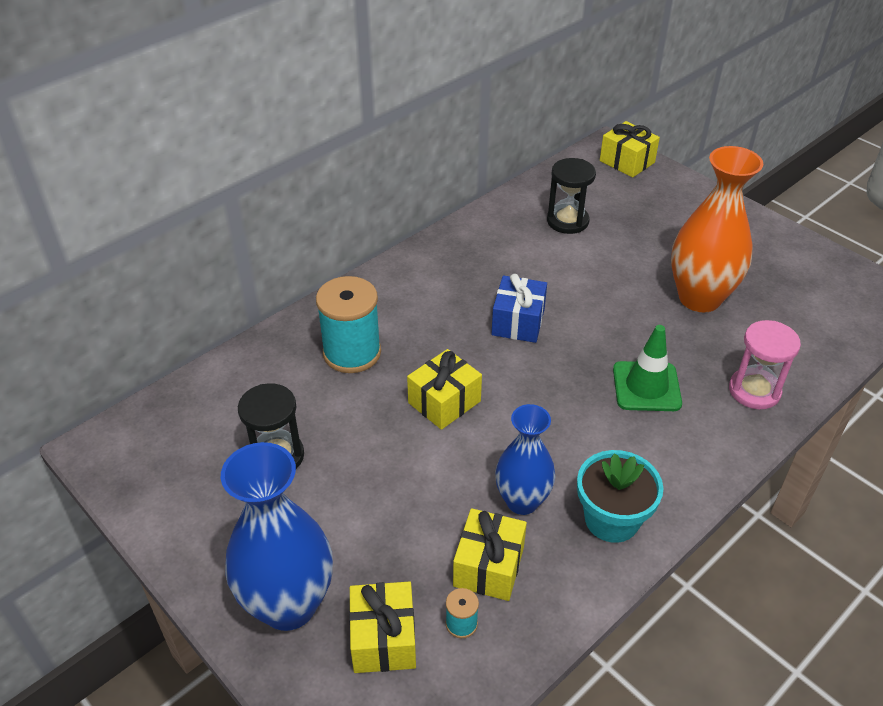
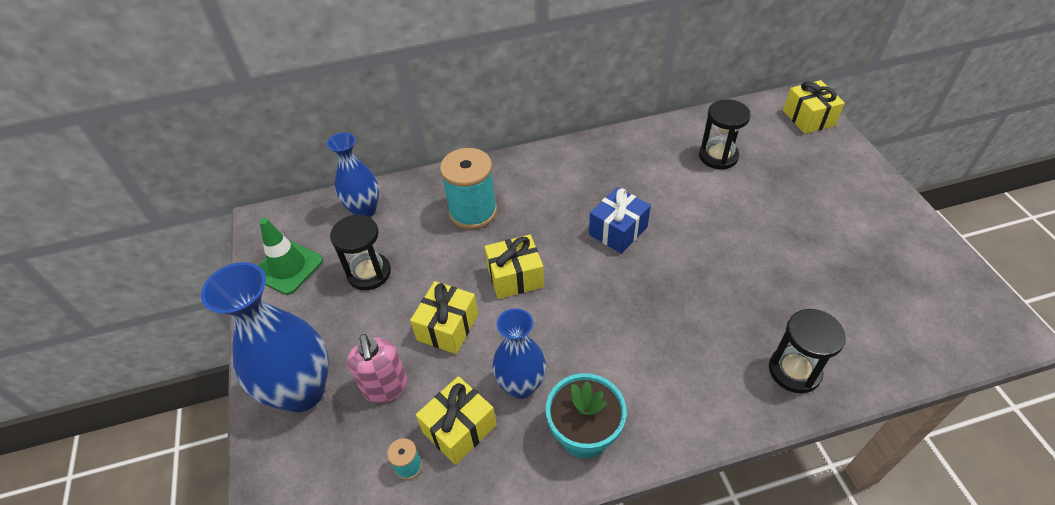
camera: 30 degrees right, 5 degrees up
(221, 392) = (364, 210): none -> blue vase
(382, 561) = (385, 387): none -> pink soap dispenser
(383, 639) = (346, 450): yellow gift -> yellow gift (447, 327)
(646, 386) = (693, 328): green traffic cone -> green traffic cone (288, 267)
(699, 298) = (797, 264): orange vase -> none
(754, 391) = (794, 371): pink hourglass -> black hourglass

